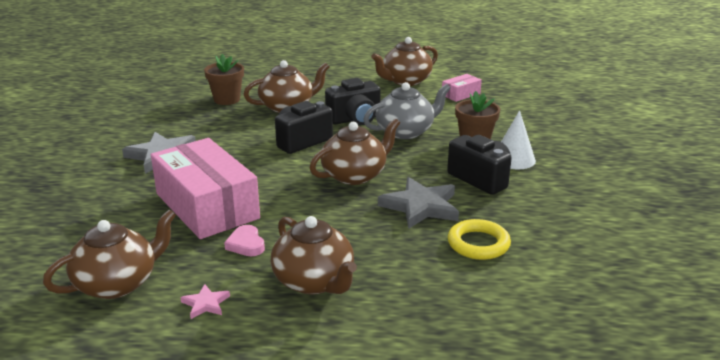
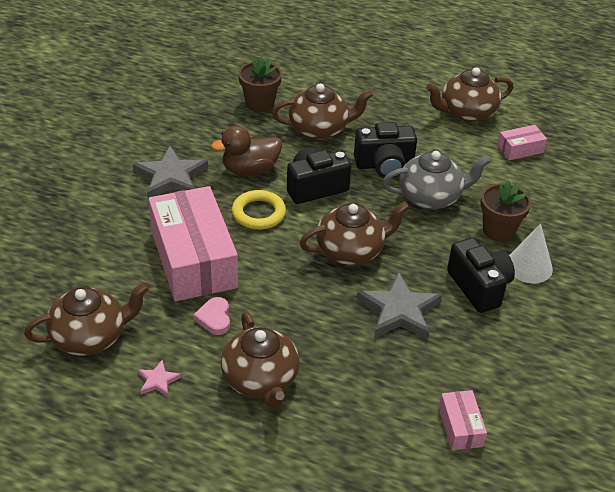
camera: 15 degrees right, 15 degrees up
(236, 140) = (250, 170): none -> brown duck
(478, 244) = (433, 374): yellow ring -> yellow ring (258, 213)
(526, 276) = (460, 427): none -> pink box

